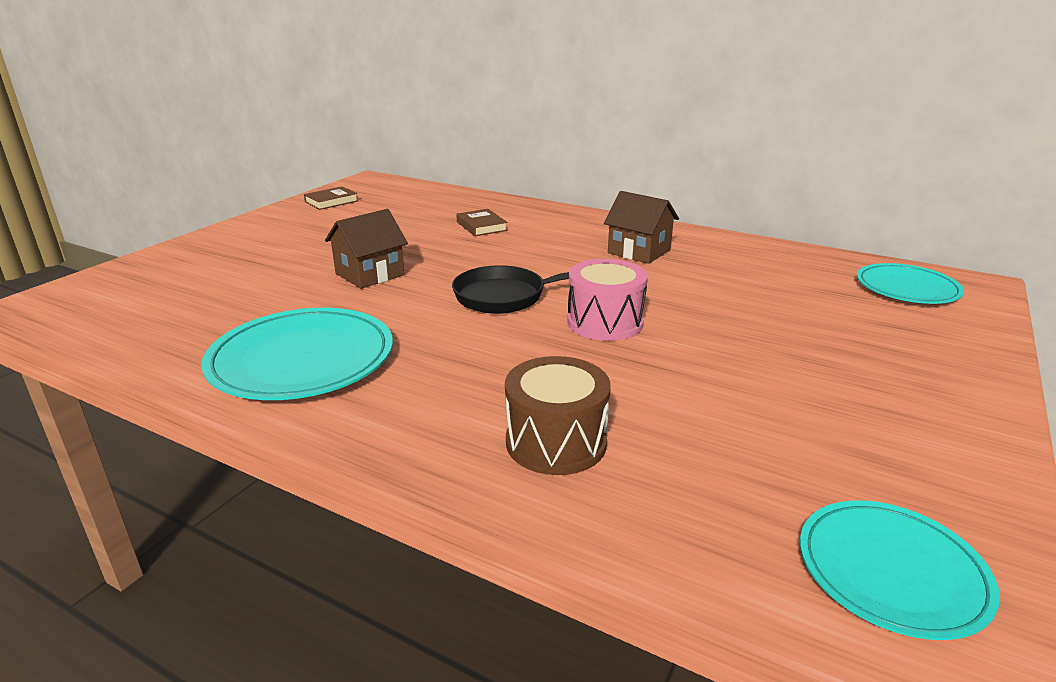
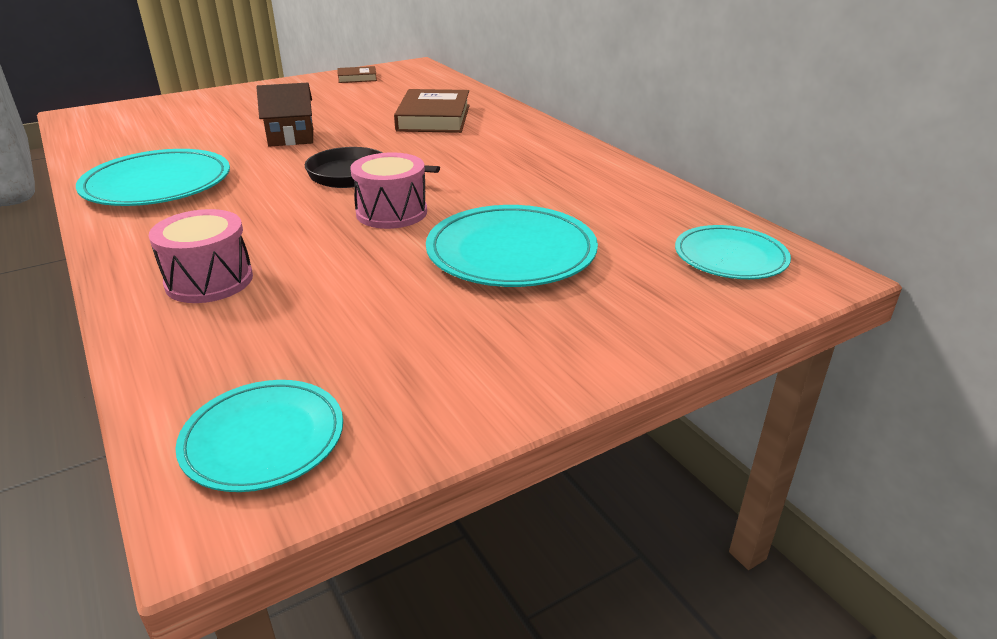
camera: 30 degrees right, 5 degrees up
(481, 226) = (433, 118): brown book -> brown book, size x1.92
(556, 442) = (209, 280): brown drum -> pink drum
(639, 251) = (526, 165): brown house -> none
(764, 329) = (511, 252): none -> turquoise plate

